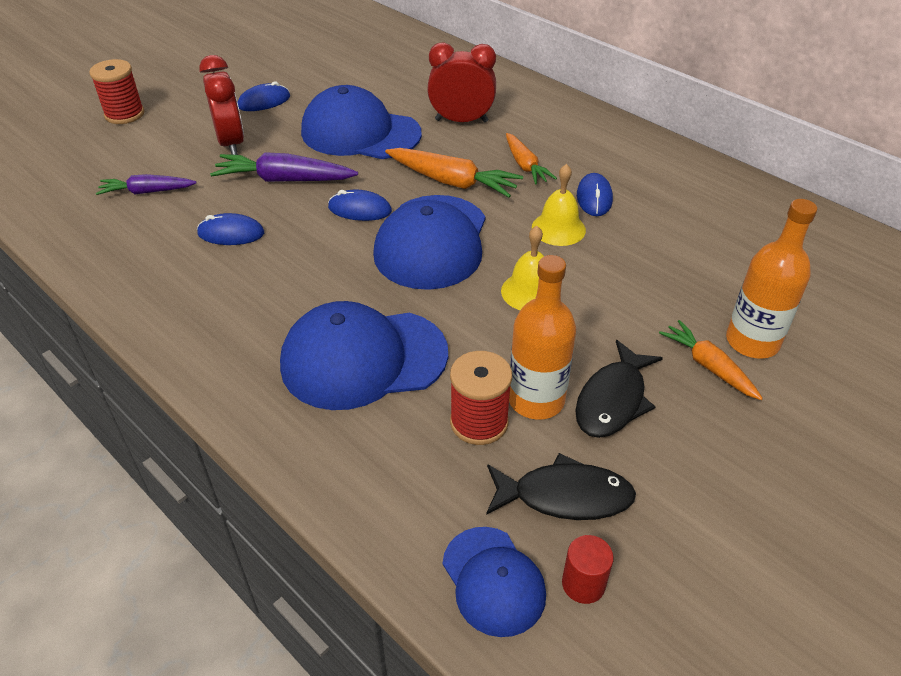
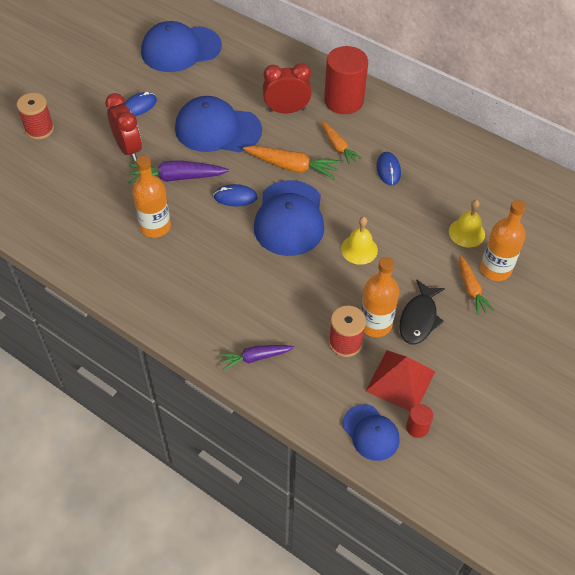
camera: 10 degrees left, 10 degrees up
(147, 192) = (84, 198): purple carrot -> purple carrot (255, 358)
(231, 233) = (155, 227): blue mouse -> orange bottle
(363, 359) = (268, 310): blue cap -> blue cap (181, 49)
(544, 117) = (343, 101): none -> red cylinder
(558, 228) = (369, 198): yellow bell -> yellow bell (466, 233)
(565, 496) = (400, 381): black fish -> red pyramid
(708, 366) = (471, 289): orange carrot -> orange carrot turned 150 degrees counterclockwise

